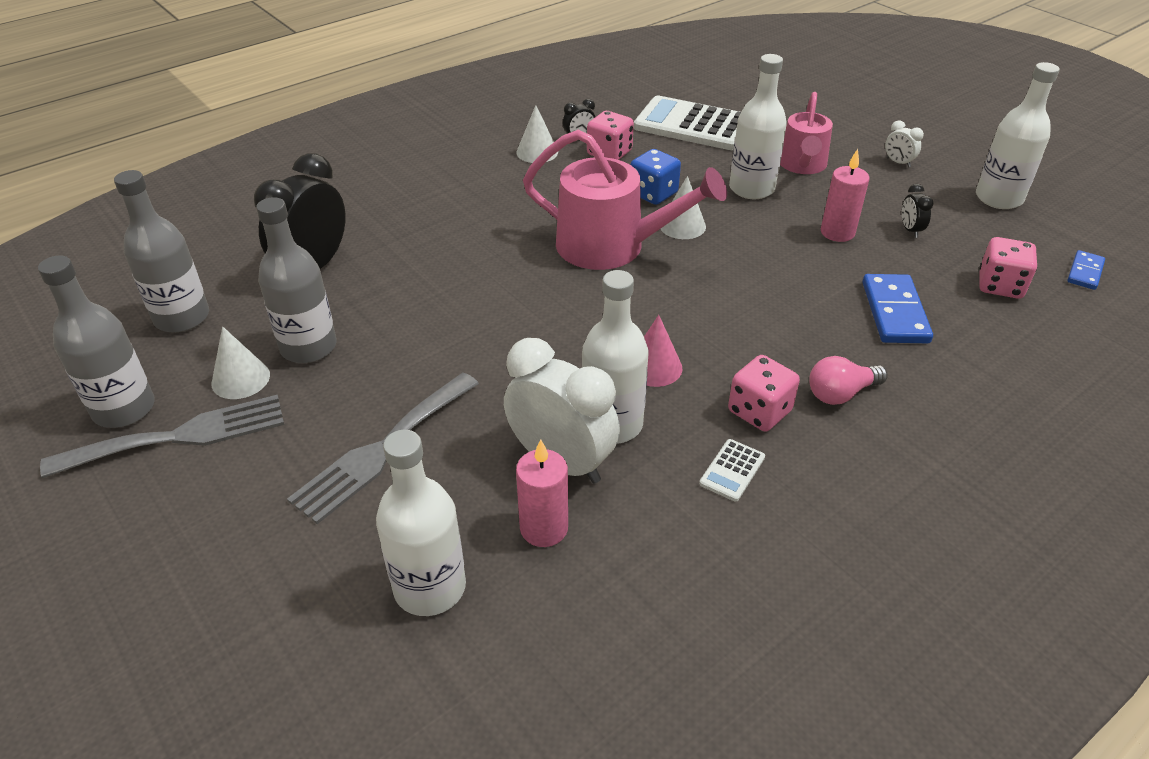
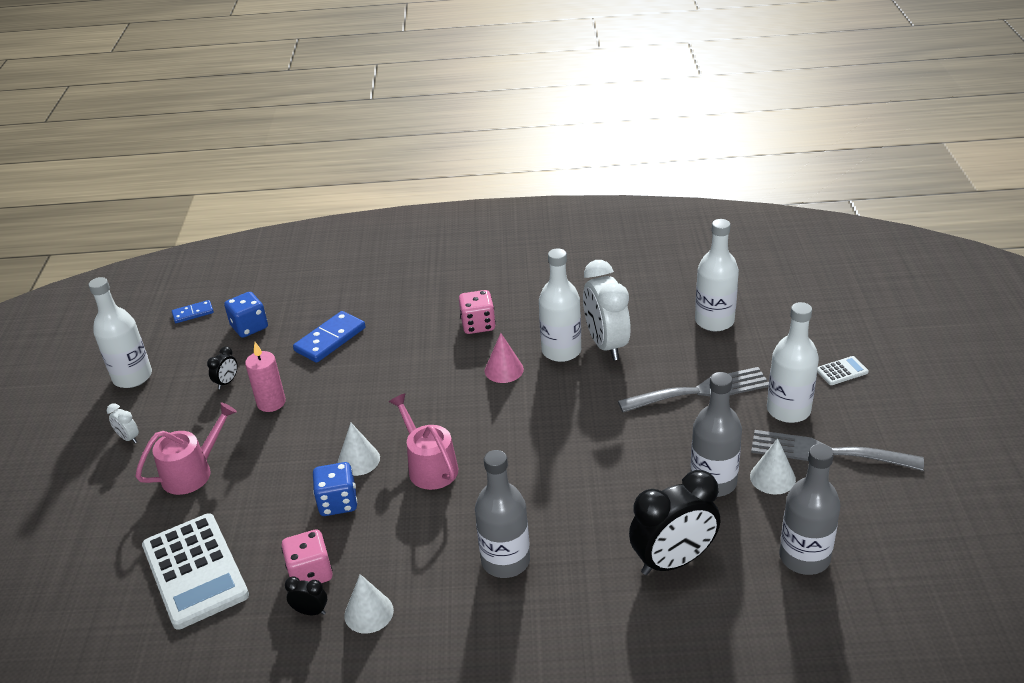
camera: 140 degrees left, 5 degrees down
(124, 409) = (863, 490): grey bottle -> grey bottle (505, 561)
(544, 528) = (641, 321): pink candle -> none
(611, 246) = (429, 466): pink watering can -> pink watering can, size x0.64
(732, 470) = (526, 307): white calculator -> white calculator (841, 371)
(751, 189) = (263, 469): white bottle -> white bottle (788, 410)
(840, 393) = (426, 315): pink light bulb -> none
(898, 162) = (128, 438): white clock -> white clock turned 135 degrees clockwise
(1000, 286) = (249, 327): pink dice -> blue dice

